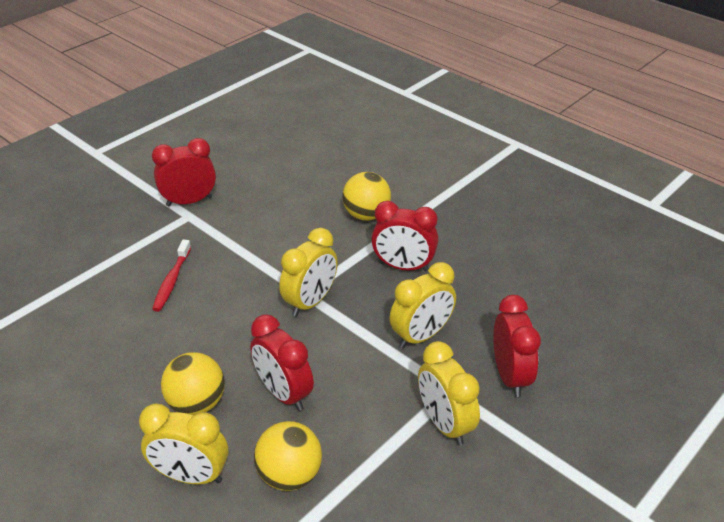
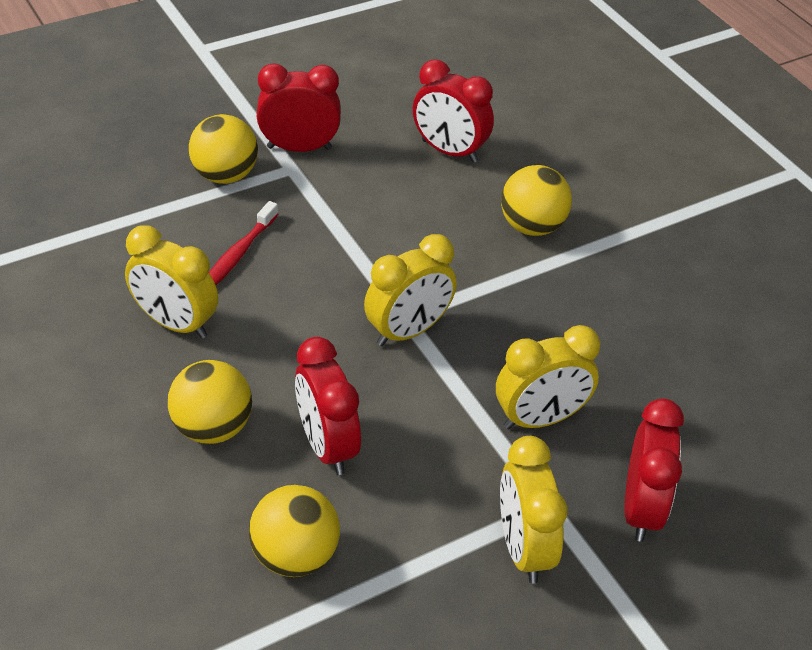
camera: 15 degrees right, 5 degrees up
(143, 231) = (225, 175): none -> yellow ball
(191, 476) = (172, 520): yellow clock -> yellow clock (175, 324)
(403, 267) = (554, 314): red clock -> red clock (449, 151)

